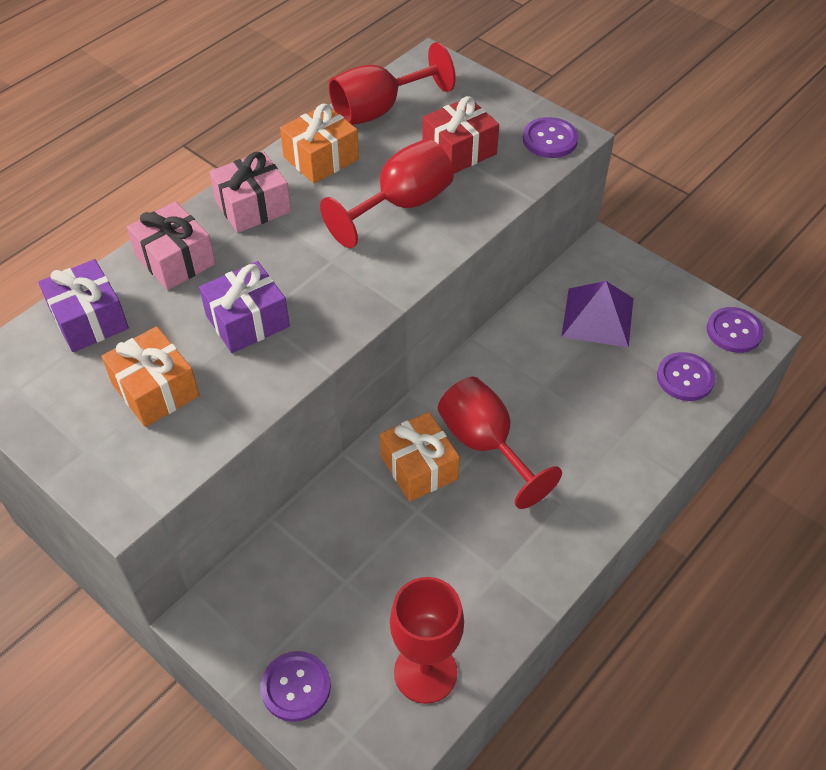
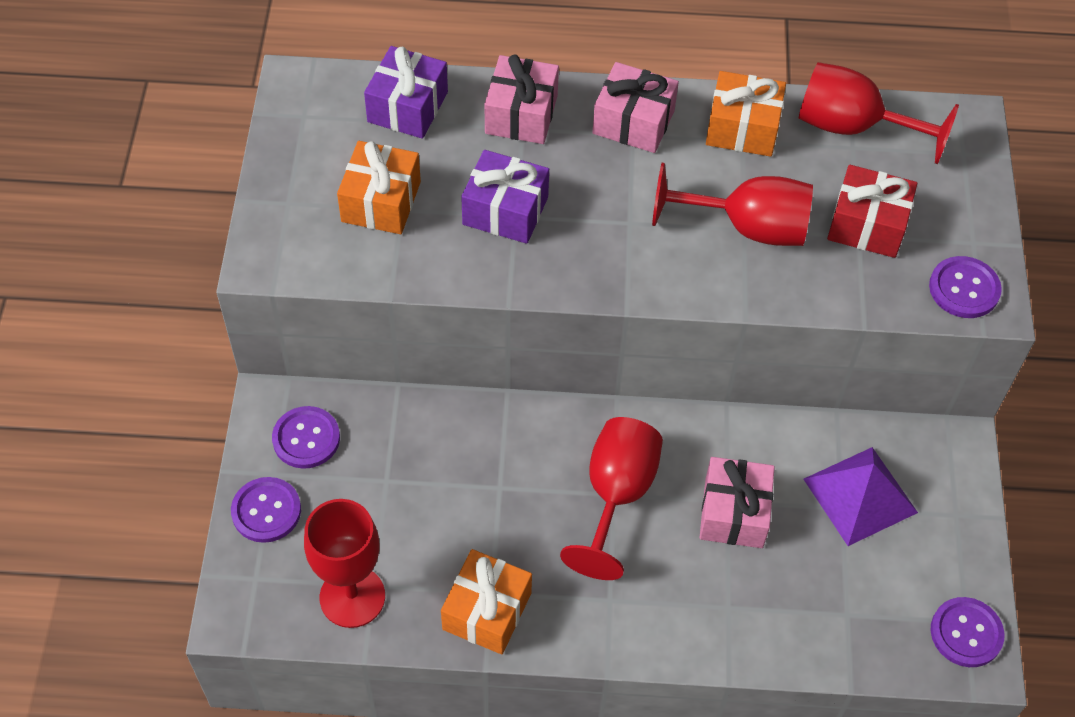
camera: 50 degrees right, 5 degrees up
(419, 467) = (544, 458): orange gift -> orange gift (487, 611)
(555, 389) = (733, 513): none -> pink gift
(685, 378) = (857, 621): purple button -> purple button (306, 438)

